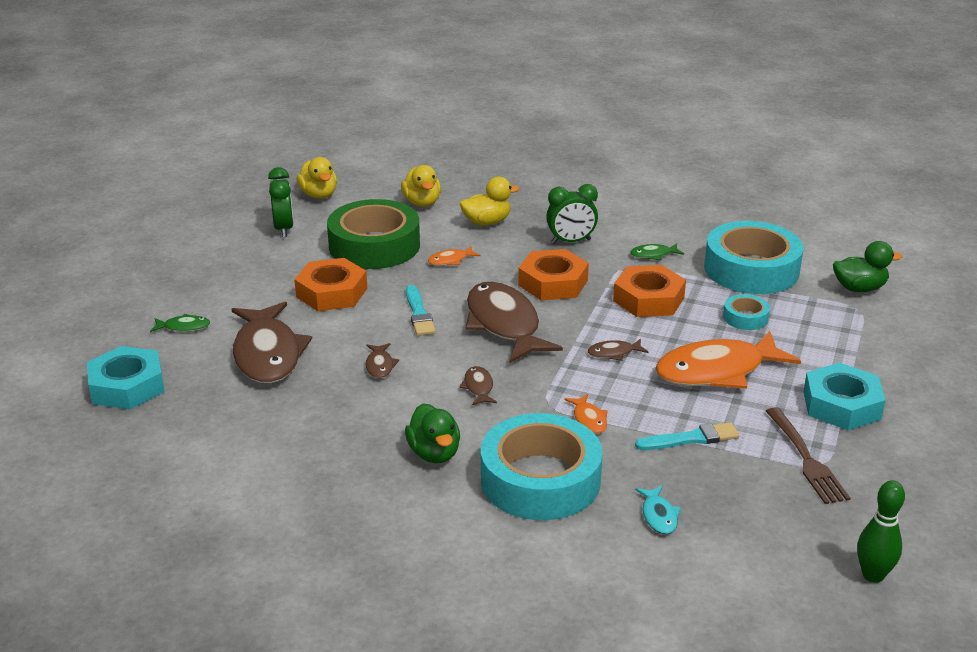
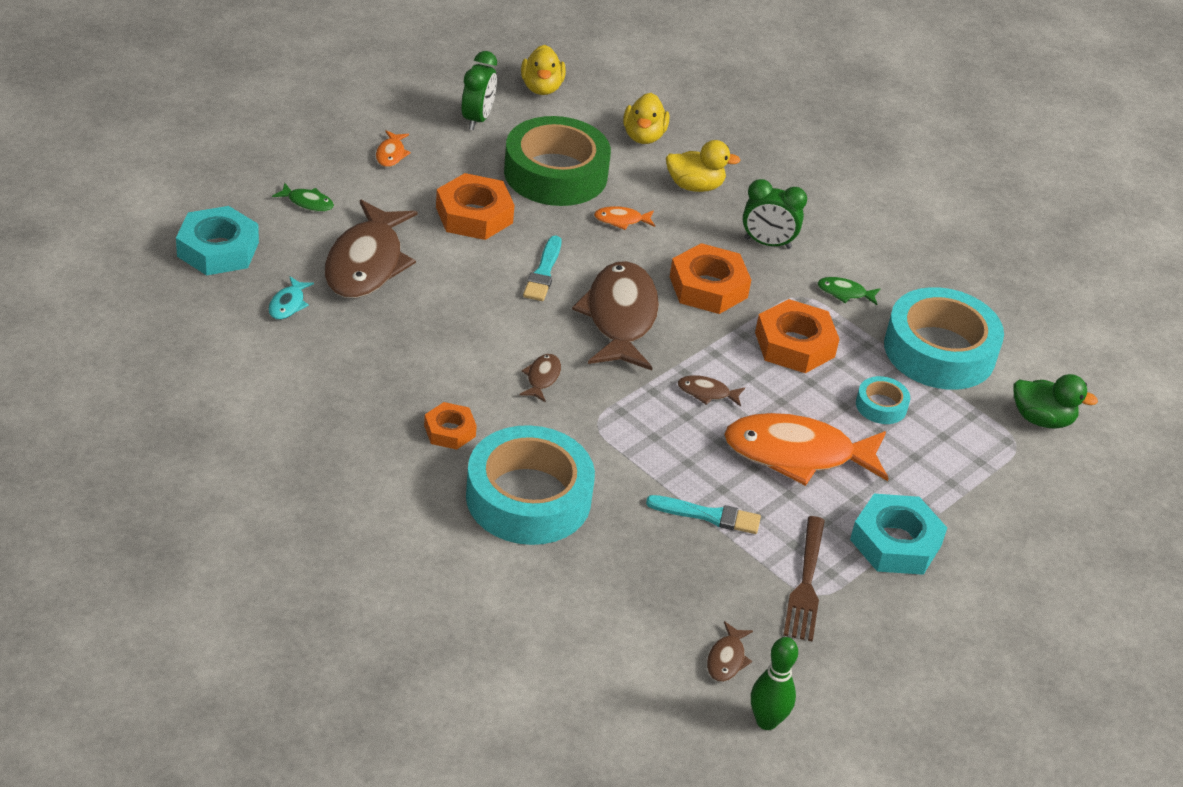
camera: 20 degrees right, 10 degrees up
(380, 365) = (464, 317): brown fish -> brown fish (727, 659)
(434, 453) = (449, 431): green duck -> orange nut
(589, 419) = (623, 455): orange fish -> orange fish (391, 154)
(659, 516) = (611, 579): turquoise fish -> turquoise fish (288, 304)

